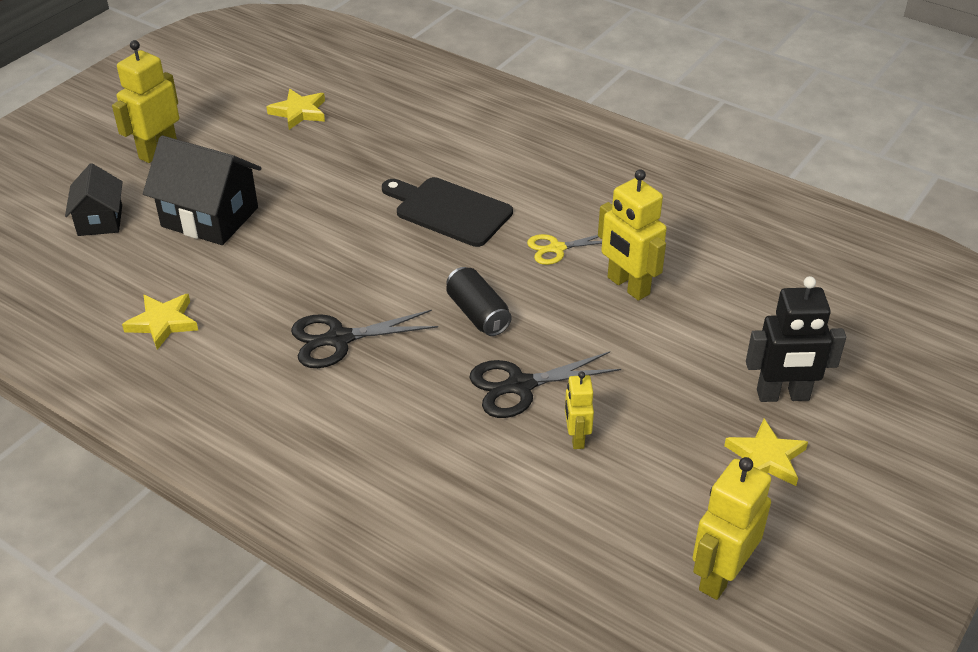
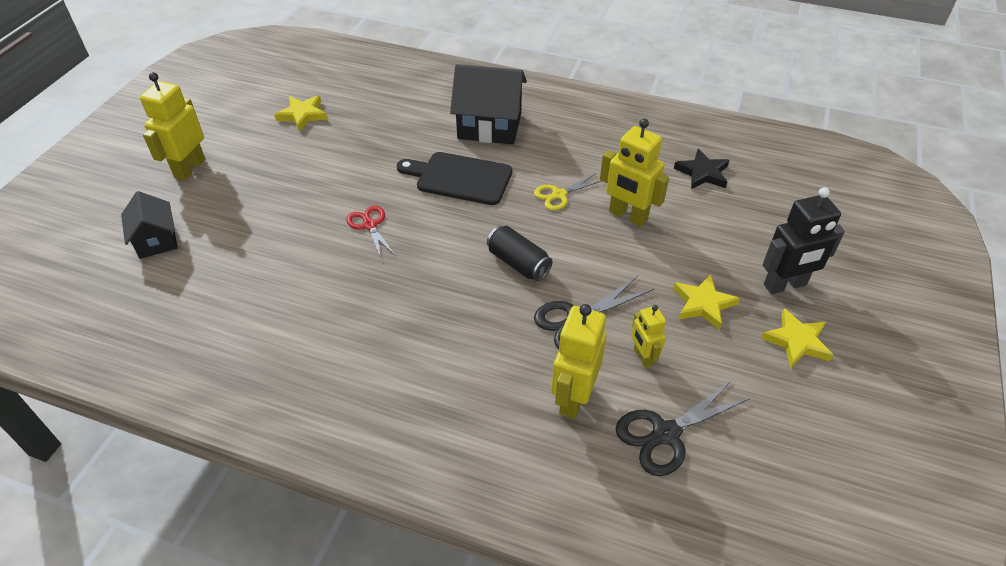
camera: 15 degrees left, 5 degrees up
(163, 323) = (246, 326): yellow star -> yellow star (703, 304)
(210, 217) = (256, 220): black house -> black house (489, 126)
(329, 244) = (369, 225): none -> red scissors
(339, 339) = (410, 309): black scissors -> black scissors (666, 434)
(720, 575) = (809, 455): yellow robot -> yellow robot (573, 398)
(742, 253) = (702, 173): none -> black star

